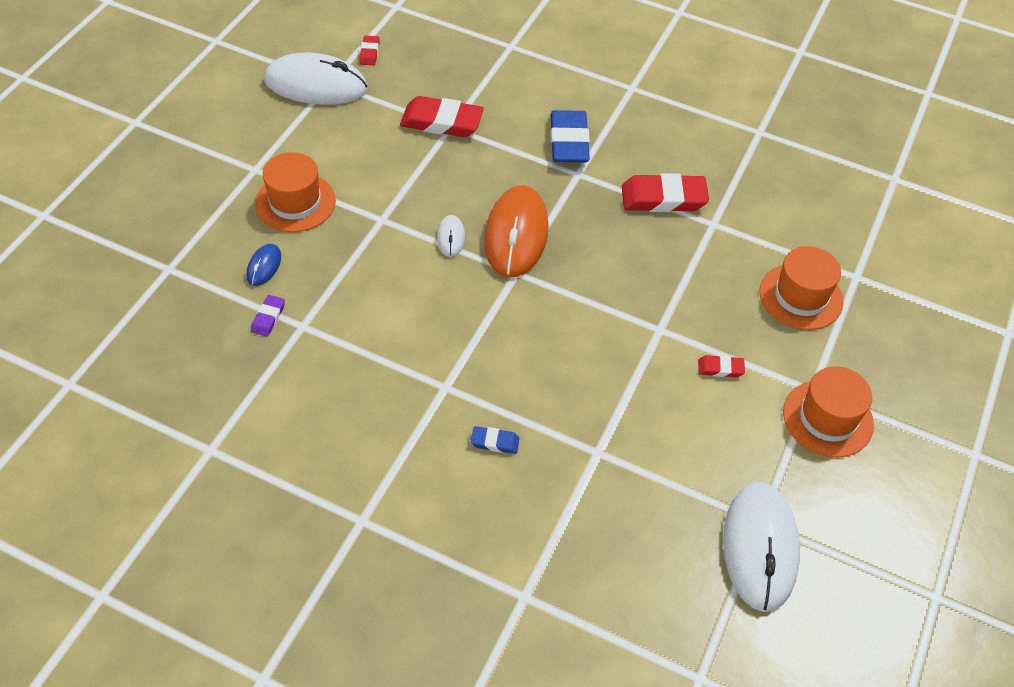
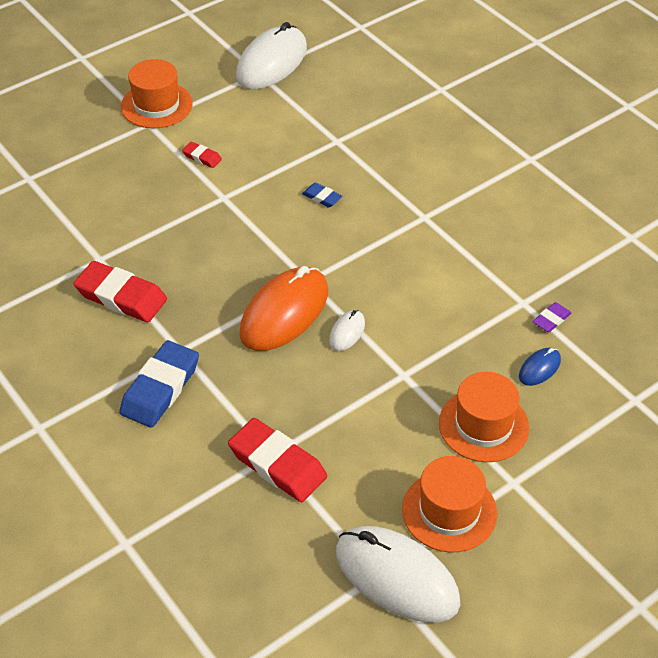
camera: 150 degrees left, 5 degrees down
(369, 53) = (305, 604): red eraser -> none
(495, 442) = (408, 170): blue eraser -> blue eraser (322, 197)
(801, 296) = (89, 180): orange hat -> orange hat (449, 511)

